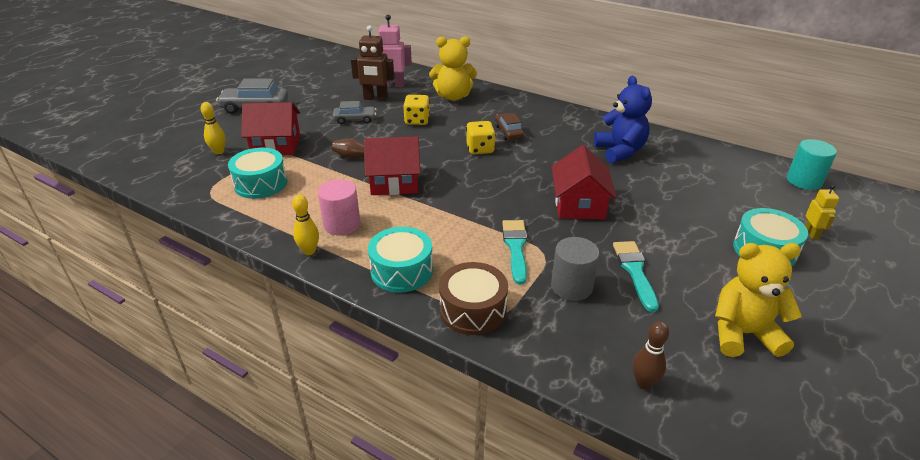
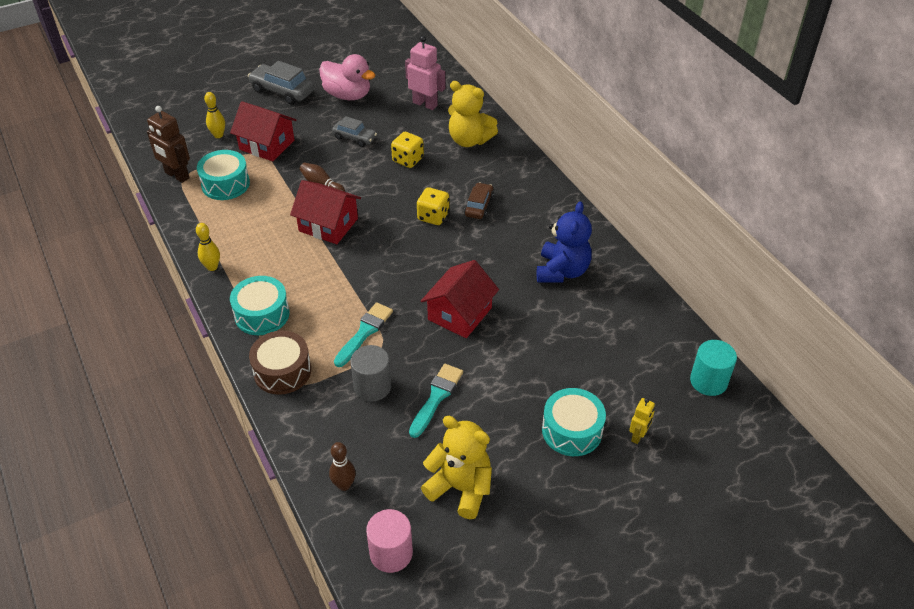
camera: 30 degrees right, 10 degrees up
(319, 96) = (347, 95): none -> pink duck
(342, 224) = (254, 252): pink cylinder -> pink cylinder (391, 553)
(375, 98) = (394, 116): brown robot -> brown robot (176, 175)

